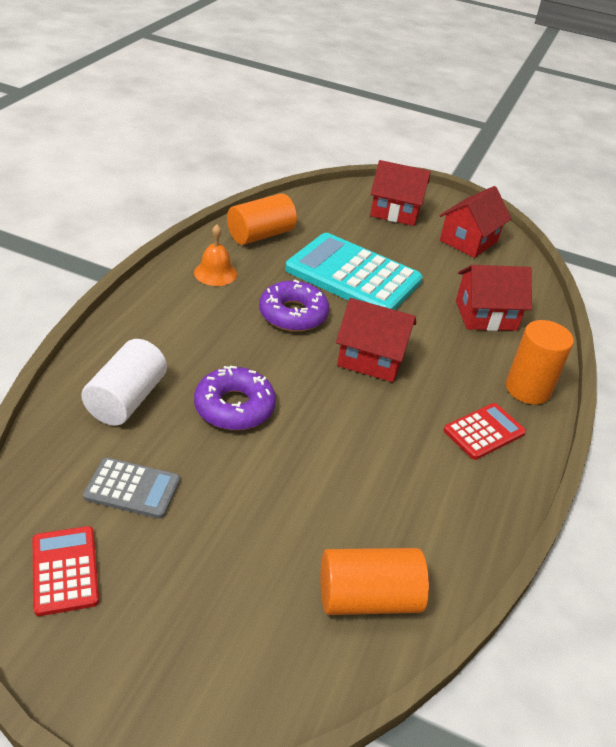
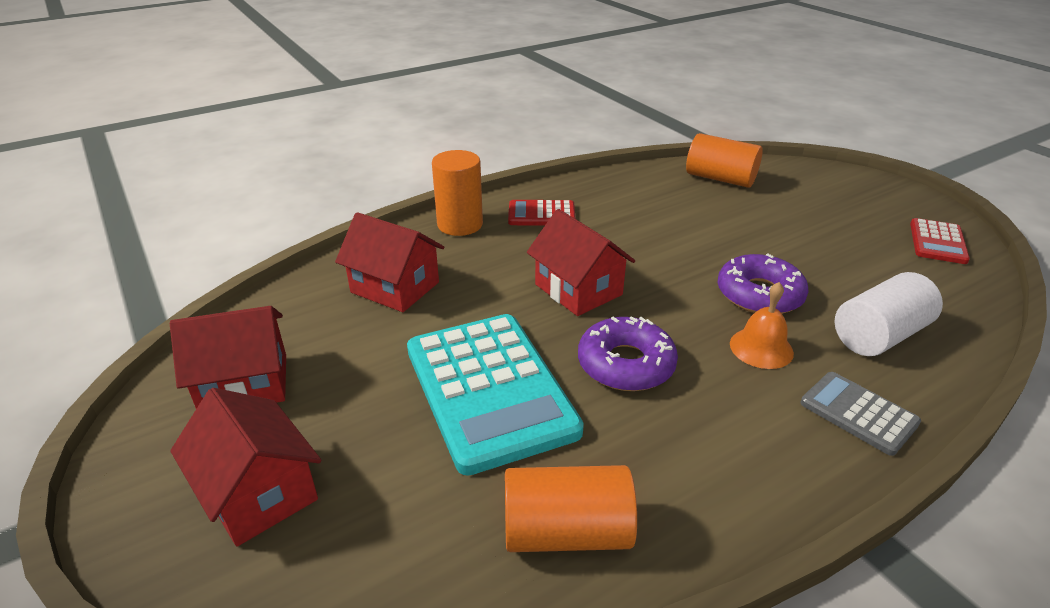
camera: 140 degrees left, 5 degrees down
(132, 489) = (879, 268): grey calculator -> grey calculator (858, 413)
(215, 273) = (700, 471): orange bell -> orange bell (761, 348)

